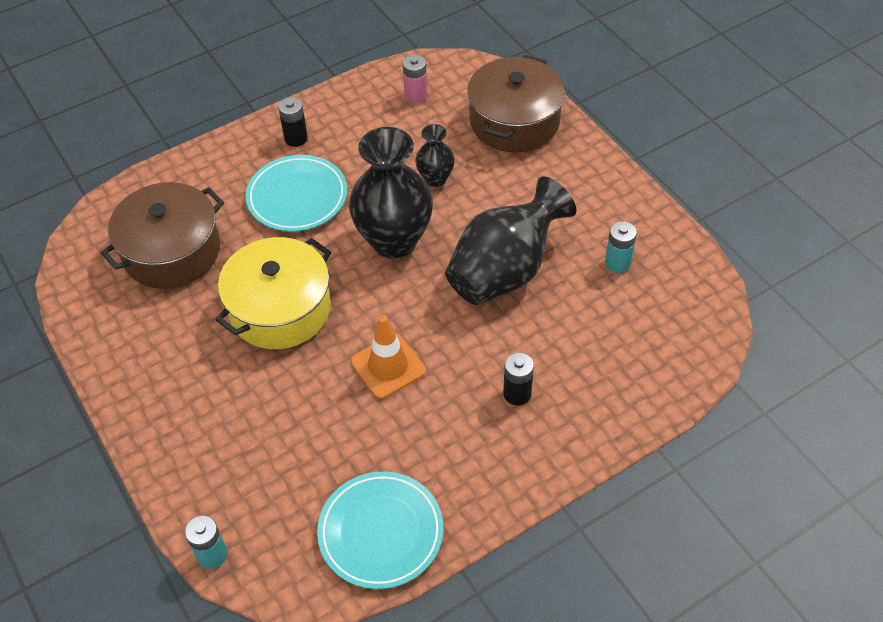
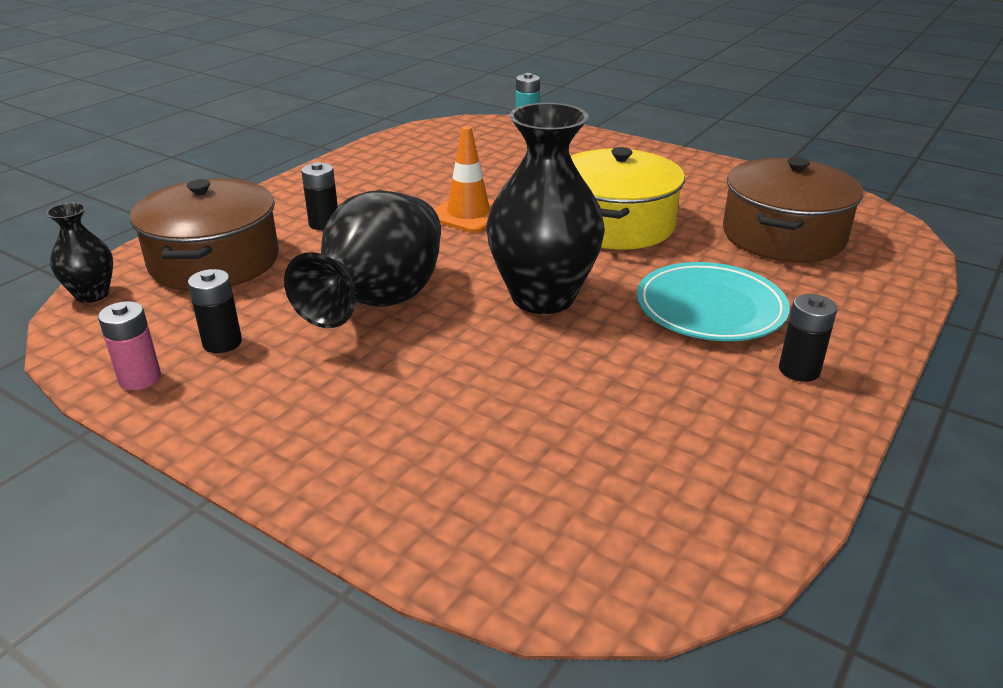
camera: 155 degrees right, 20 degrees down
(381, 532) = (409, 148): turquoise plate -> none
(416, 96) = (682, 492): pink battery -> pink battery (140, 378)
(435, 179) = (541, 373): black vase -> black vase (92, 294)
(514, 121) = (462, 497): brown pot -> brown pot (214, 261)
(617, 263) = (222, 343): turquoise battery -> black battery

